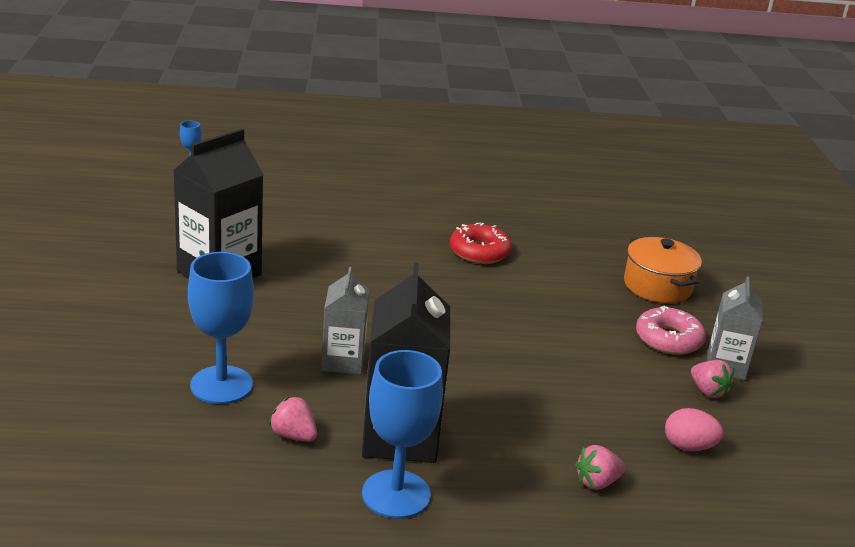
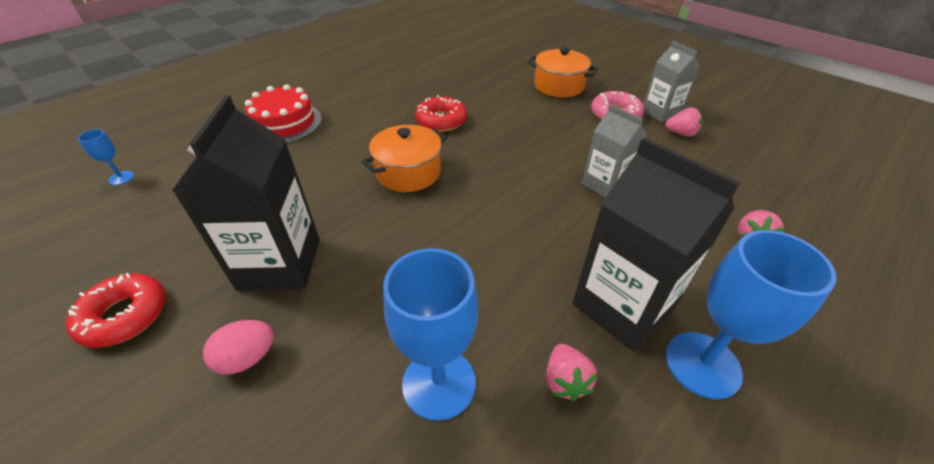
camera: 40 degrees left, 15 degrees up
(108, 247) = (125, 315): none -> red donut
(293, 435) = (565, 381): pink strawberry -> pink strawberry turned 90 degrees counterclockwise
(343, 361) = (491, 271): grey carton -> grey carton (604, 185)
(346, 186) = (284, 123): none -> red cake
(386, 272) = (408, 172): none -> orange pot
(688, 446) = (734, 175): pink egg -> pink egg (248, 358)

